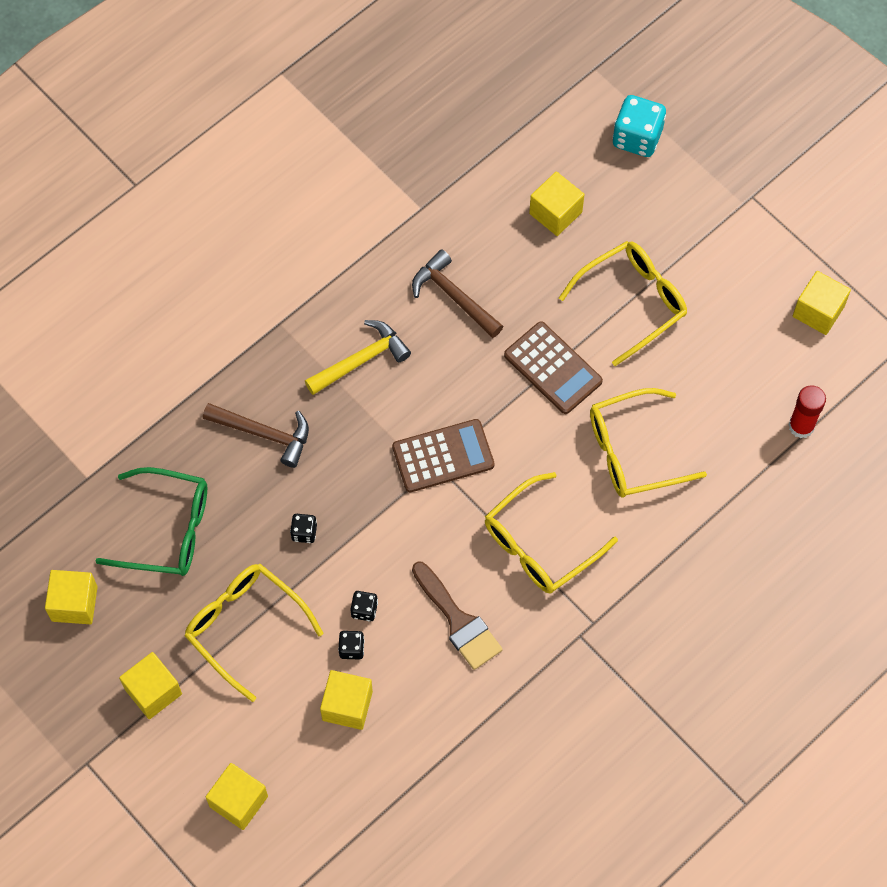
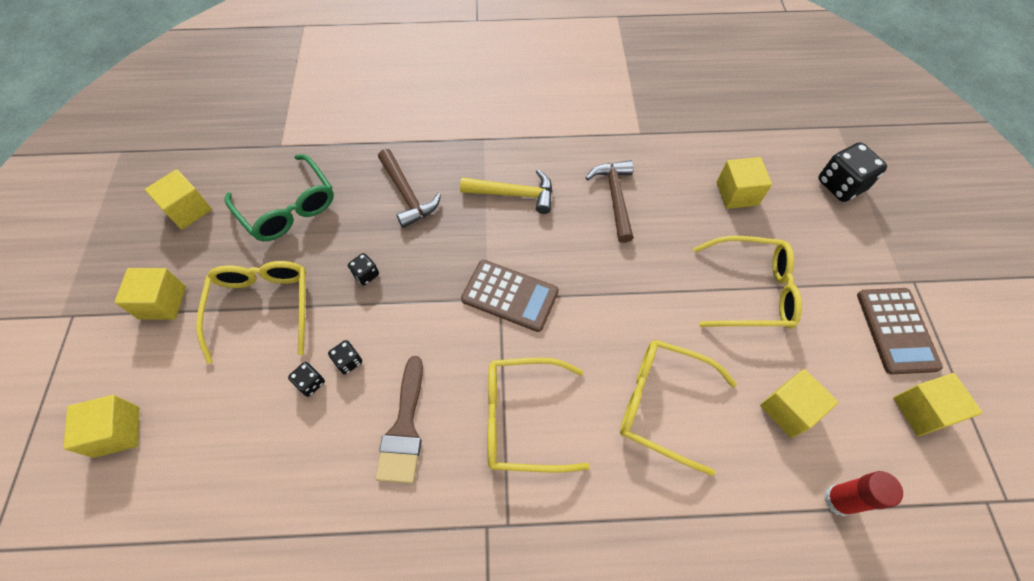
camera: 40 degrees right, 5 degrees down
(347, 705) = (262, 425): yellow cube -> yellow cube (788, 409)
(553, 368) = (648, 294): brown calculator -> brown calculator (896, 330)
(637, 137) = (840, 185): turquoise dice -> black dice

